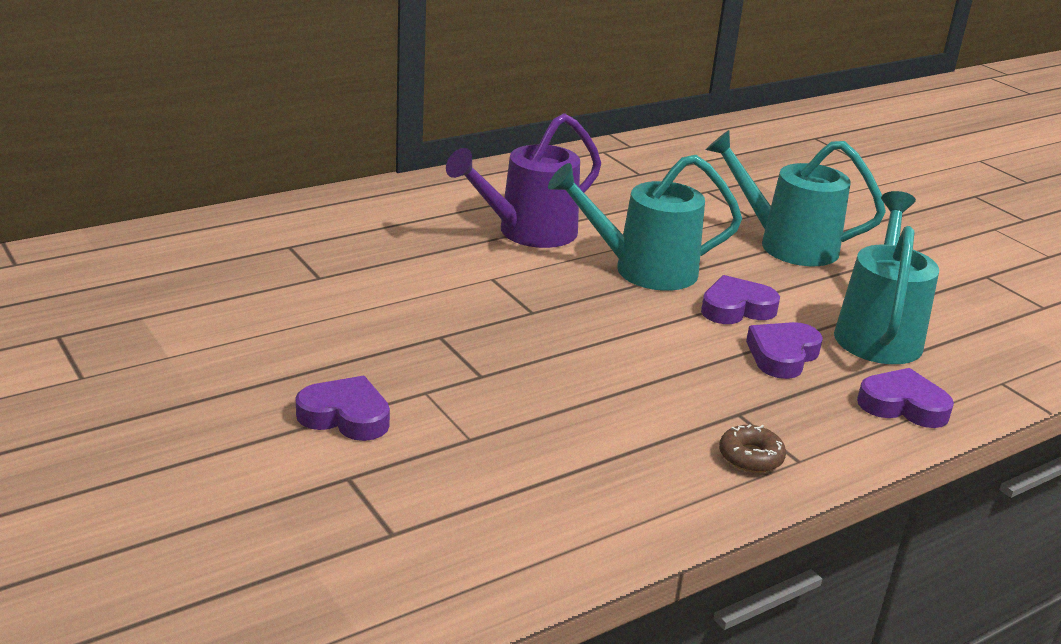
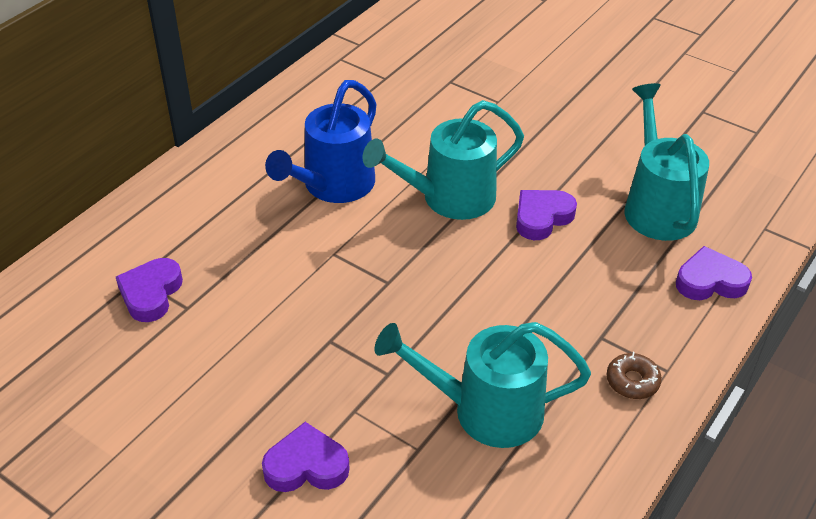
camera: 20 degrees left, 15 degrees up
(527, 233) = (332, 186): purple watering can -> blue watering can
(782, 355) = (601, 259): purple heart -> purple heart (151, 293)
(786, 244) = (542, 127): turquoise watering can -> turquoise watering can (484, 410)

